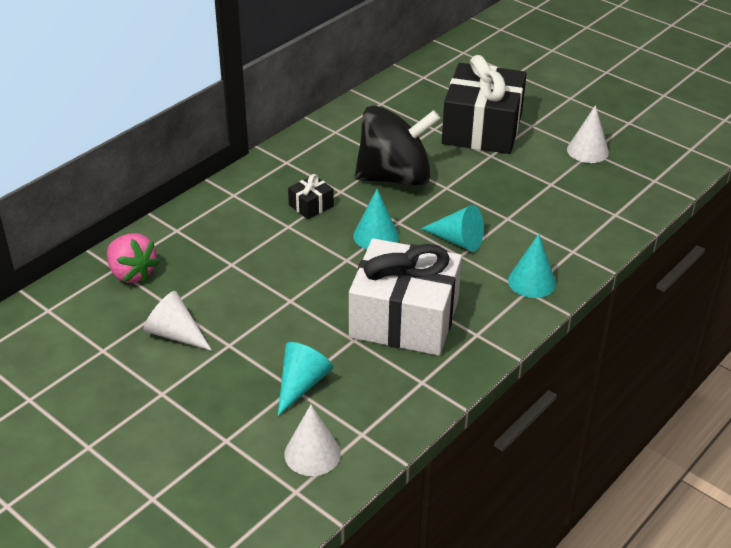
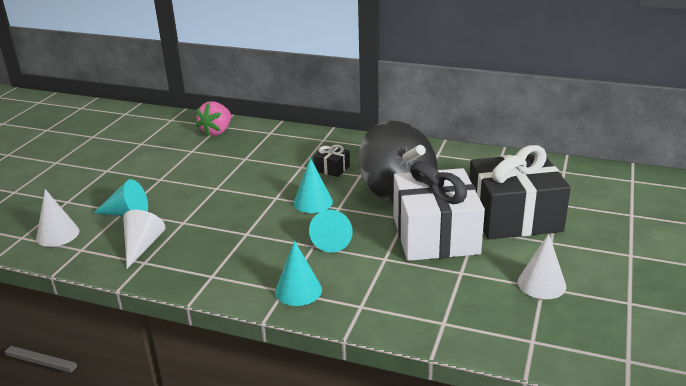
camera: 70 degrees right, 10 degrees down
(175, 334) = (163, 159): white cone -> white cone (142, 246)
(404, 318) = (216, 237): white gift -> white gift (435, 235)

